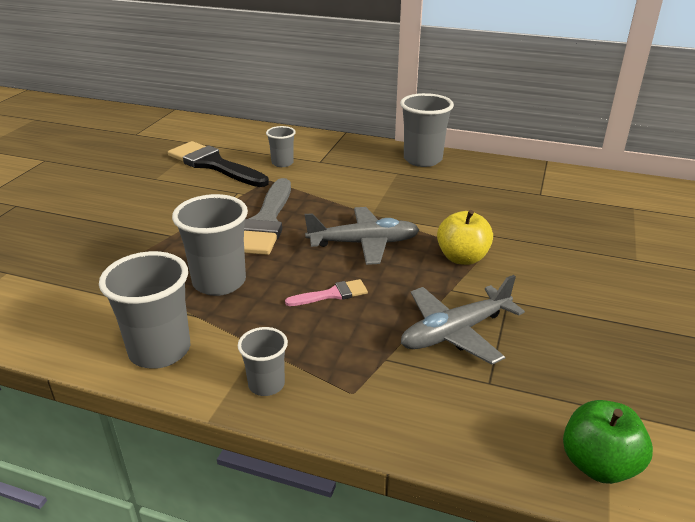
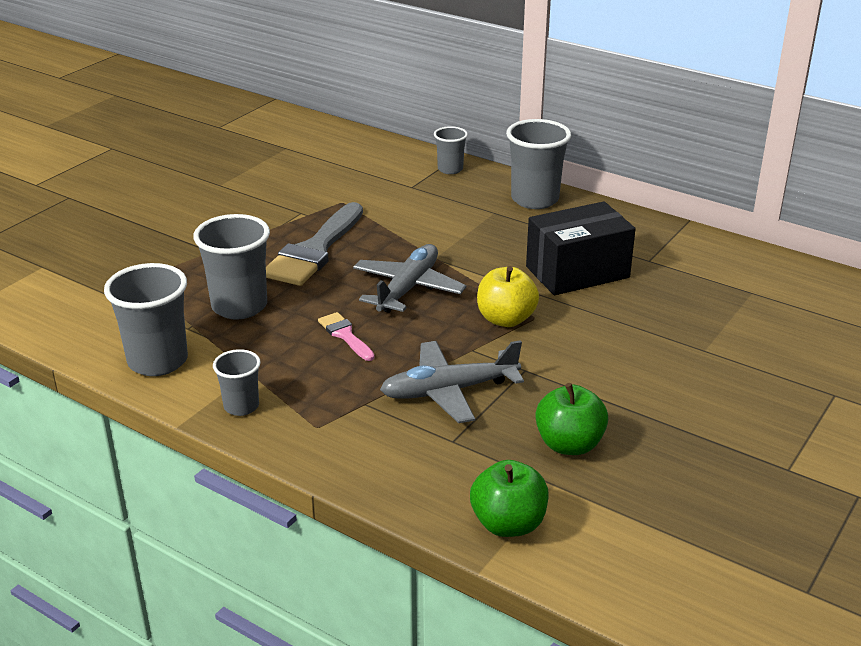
camera: 15 degrees right, 0 degrees up
(214, 165) = (290, 176): black brush -> none
(282, 163) = (367, 183): grey cup -> grey cup (450, 169)
(332, 294) = (345, 335): pink brush -> pink brush turned 120 degrees counterclockwise
(364, 243) = (408, 288): grey plane -> grey plane turned 75 degrees counterclockwise
(493, 210) = (577, 272): none -> black box
(593, 366) = (569, 444): none -> green apple

